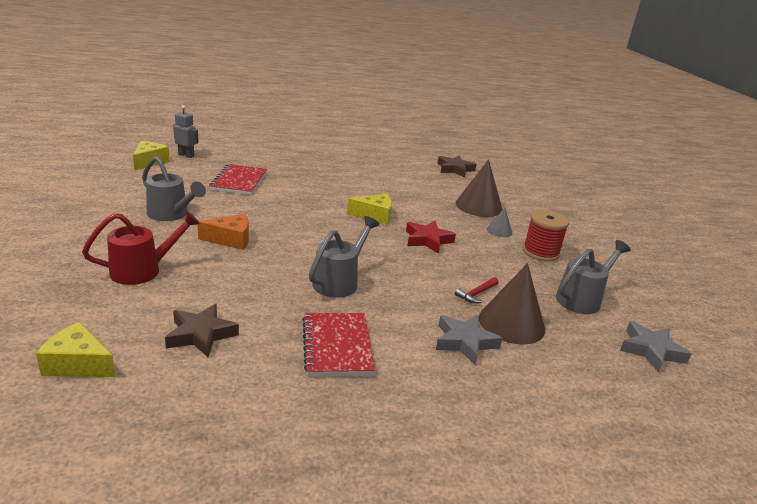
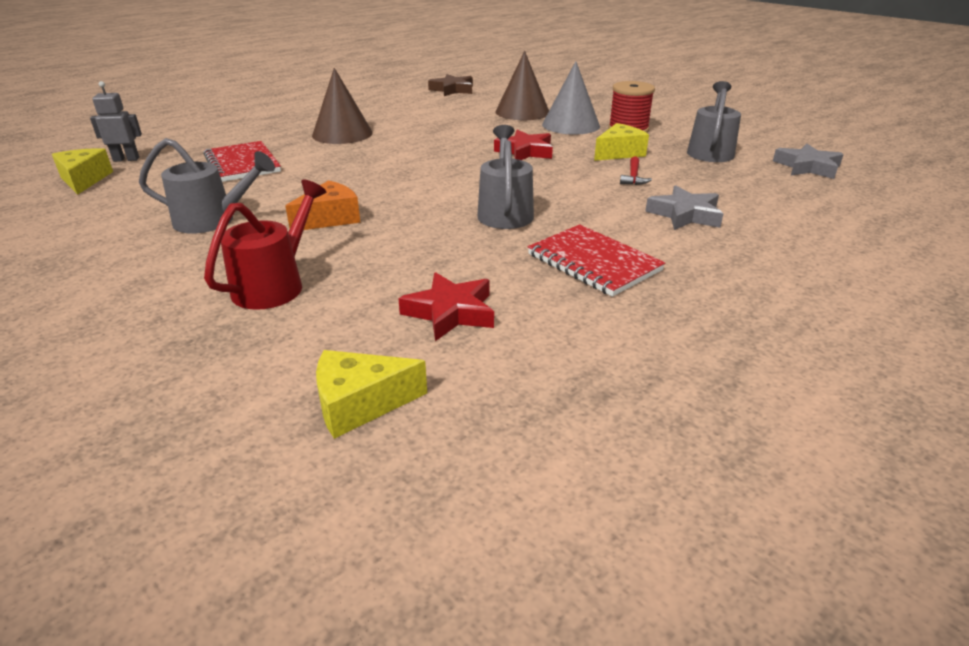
camera: 30 degrees left, 5 degrees up
(201, 334) = (450, 312): brown star -> red star
(374, 215) = (443, 148): yellow cheese -> yellow cheese (619, 153)
(499, 231) = (571, 125): grey cone -> grey cone, size x2.00
(511, 323) = (693, 187): brown cone -> brown cone (342, 134)

